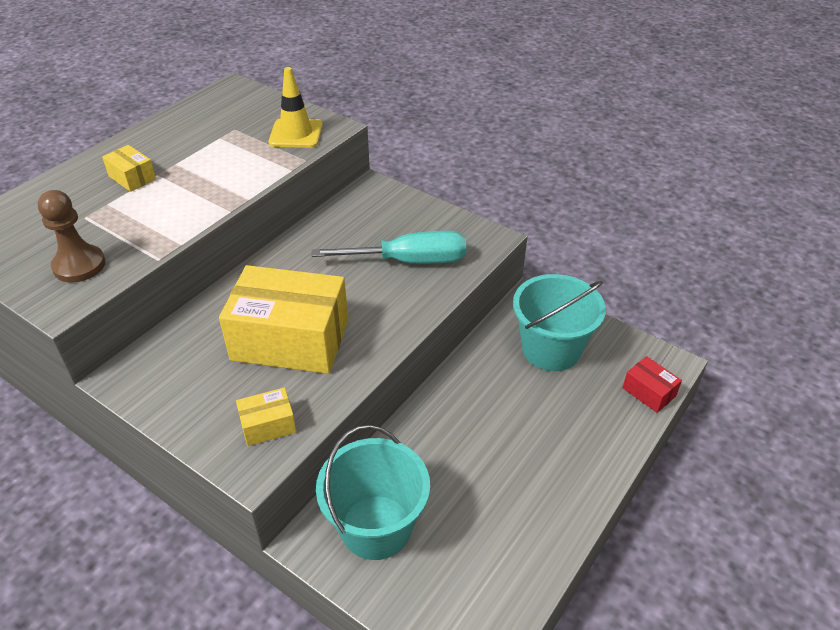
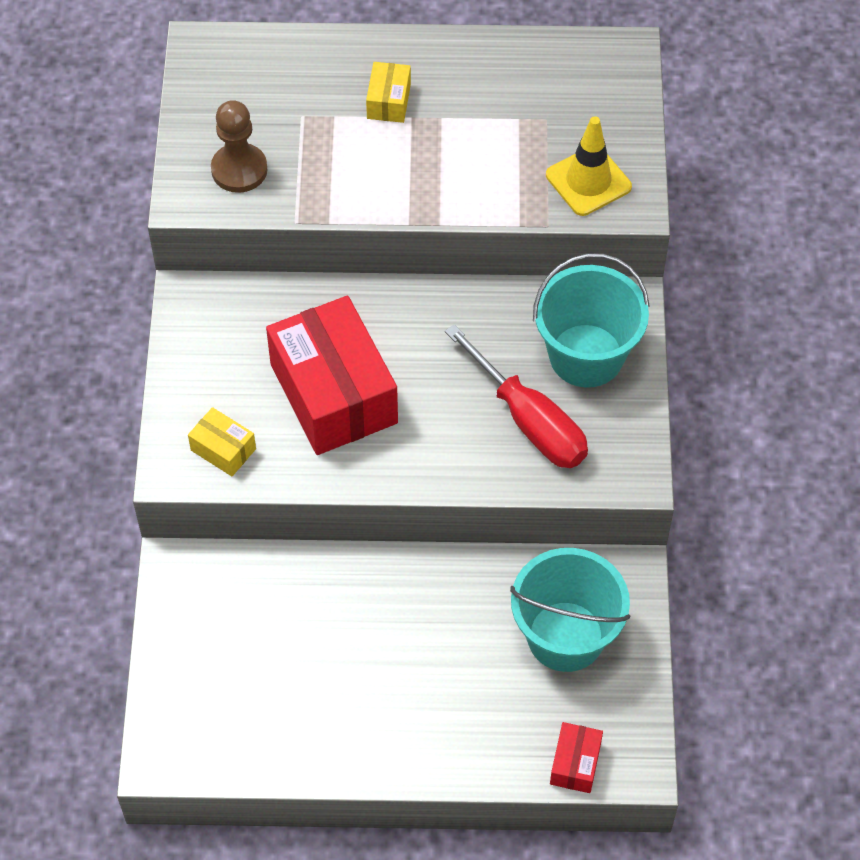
camera: 55 degrees right, 15 degrees up
(290, 340) = (333, 393): yellow box -> red box
(376, 527) = (225, 609): turquoise bucket -> turquoise bucket (586, 356)
(409, 261) = (529, 421): turquoise screwdriver -> red screwdriver

